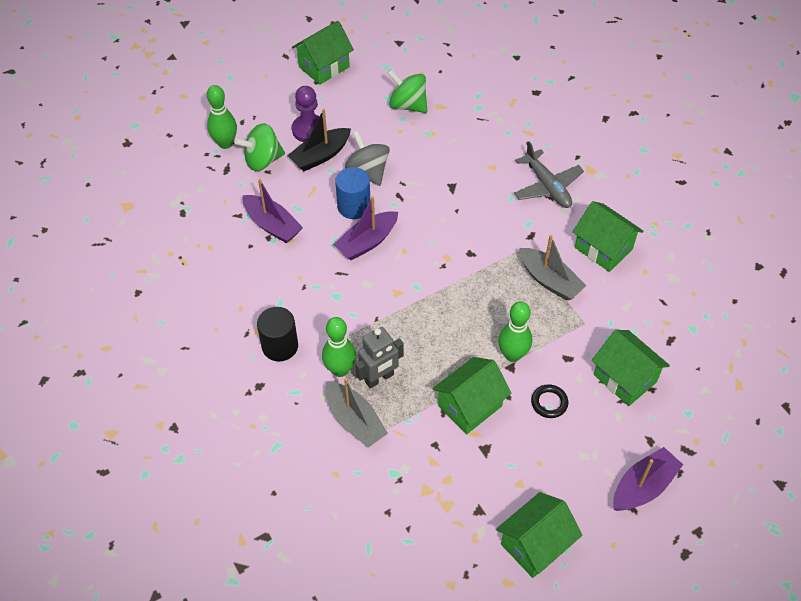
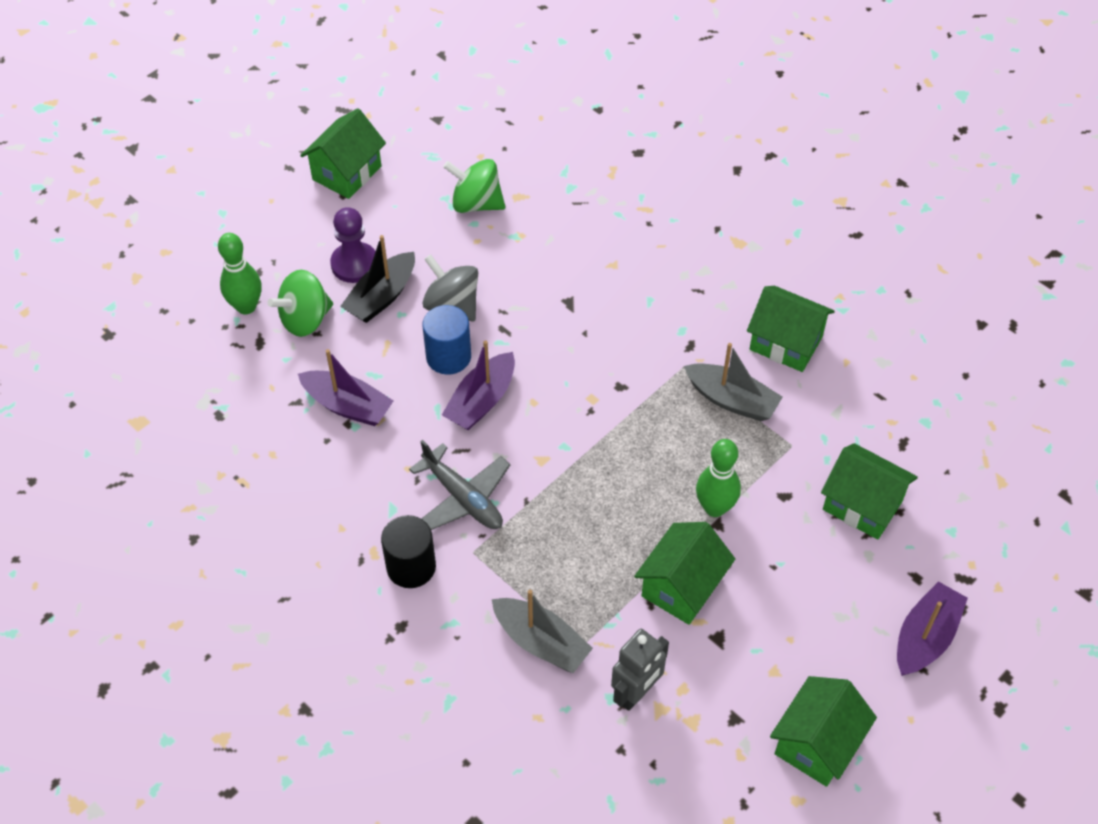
camera: 15 degrees left, 0 degrees up
(340, 369) = (500, 579): green bowling pin -> none
(379, 378) = (555, 578): grey robot -> grey robot (636, 693)
(547, 186) = (691, 276): grey plane -> grey plane (463, 498)
(549, 403) = (779, 559): black ring -> none

